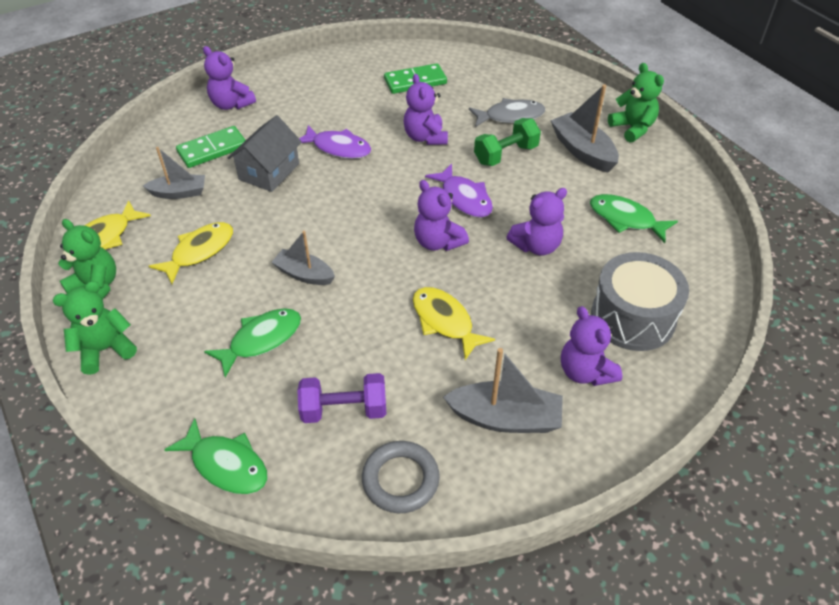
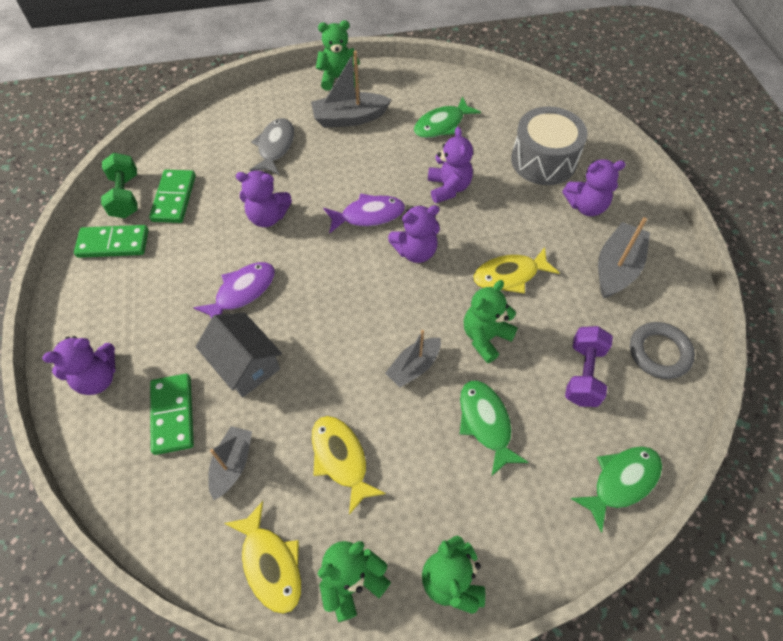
camera: 70 degrees left, 10 degrees up
(353, 68) = (113, 243): none -> green domino
(358, 318) = (485, 337): none -> green teddy bear
(505, 154) = (326, 168): green dumbbell -> green dumbbell (125, 196)

